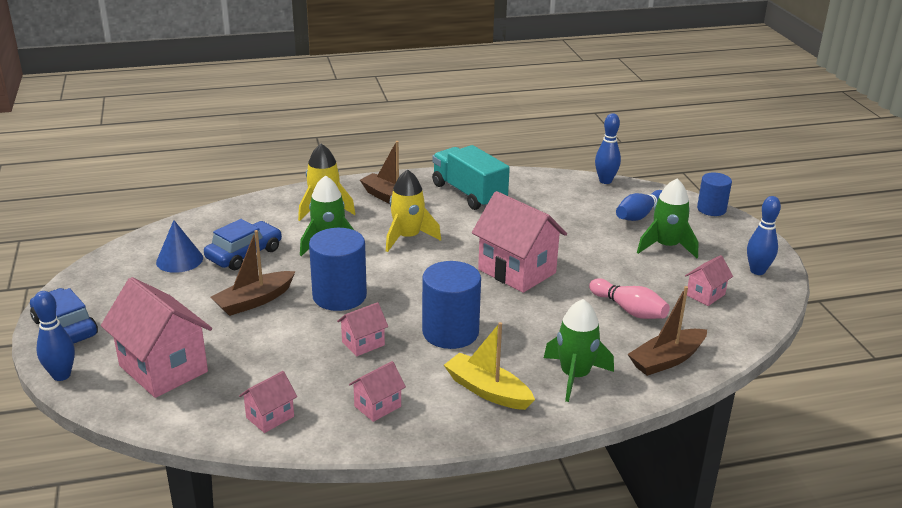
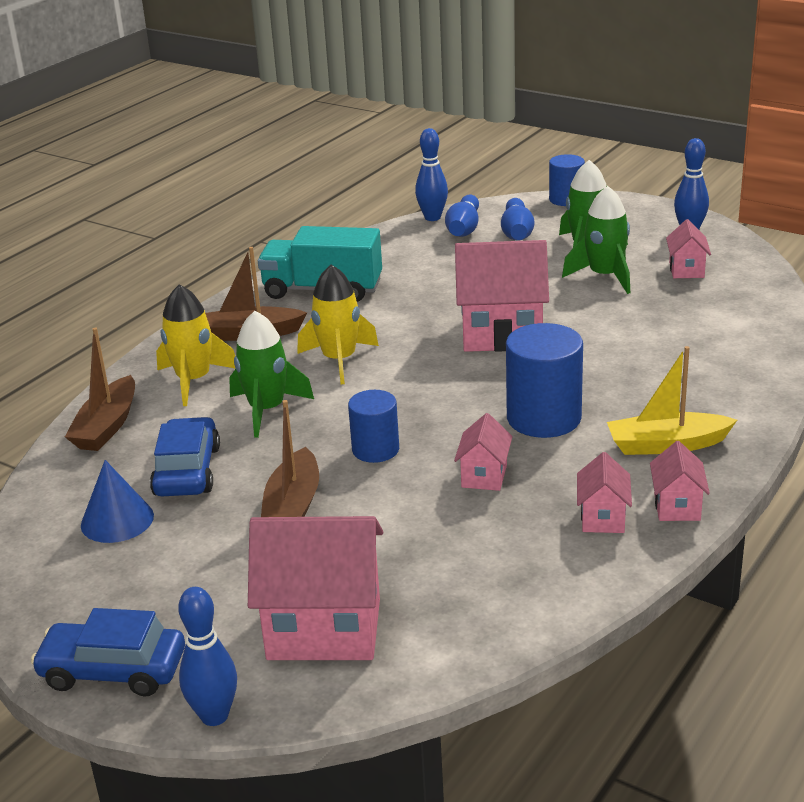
camera: 40 degrees left, 0 degrees up
(270, 417) = (525, 594): pink house -> pink house (677, 506)
(339, 296) = (375, 449): blue cylinder -> blue cylinder, size x0.62
(574, 376) = (709, 390): green rocket -> green rocket (604, 276)
(611, 197) = (464, 229): none -> blue bowling pin
(629, 310) = (652, 314): pink bowling pin -> none
(667, 360) = (751, 336): brown boat -> brown boat (107, 426)

